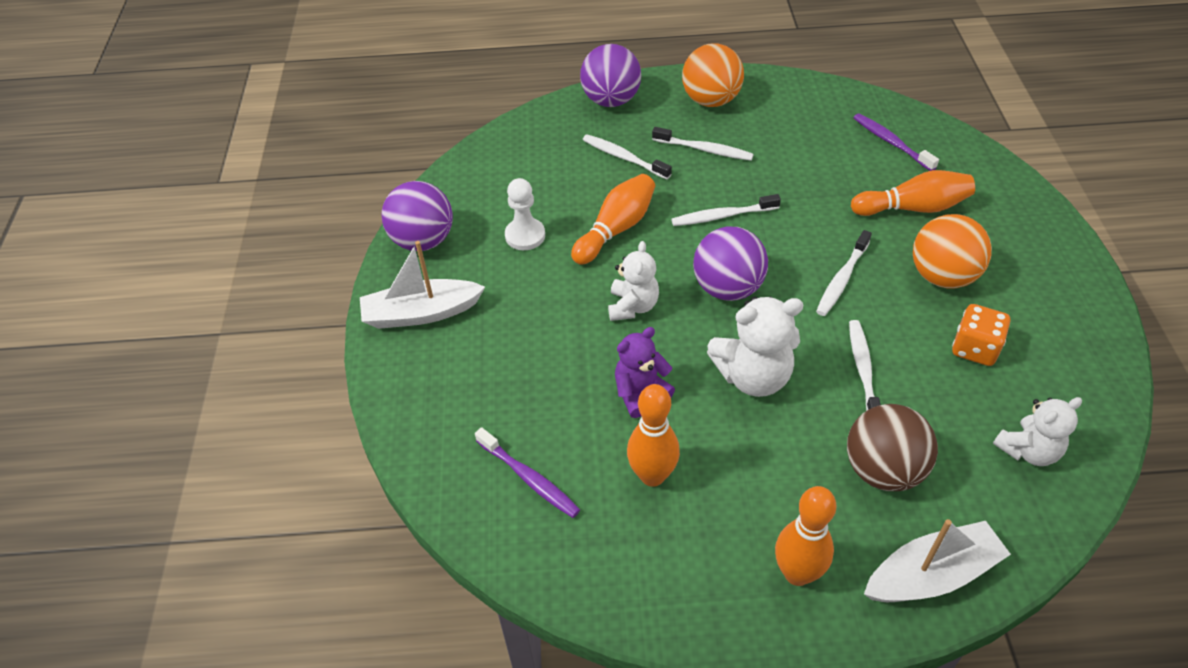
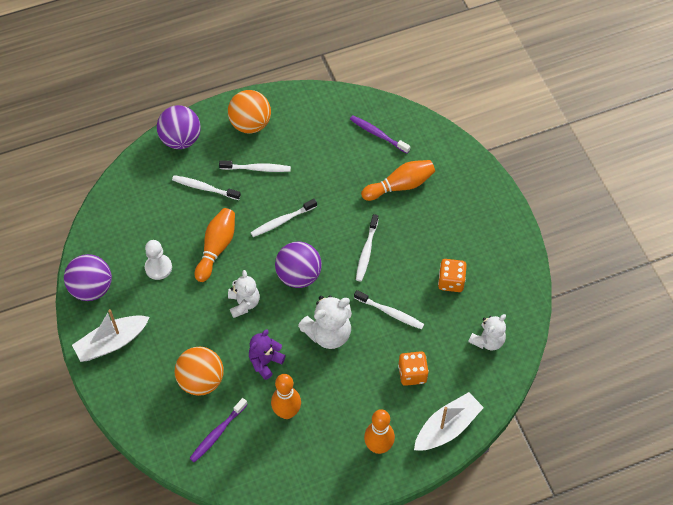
camera: 20 degrees left, 10 degrees up
(529, 478) = (217, 433): purple toothbrush -> purple toothbrush turned 105 degrees clockwise
(863, 370) = (390, 312): white toothbrush -> white toothbrush turned 135 degrees clockwise
(883, 470) = (412, 374): brown ball -> orange dice
(942, 276) = (425, 234): orange ball -> orange ball (201, 380)

